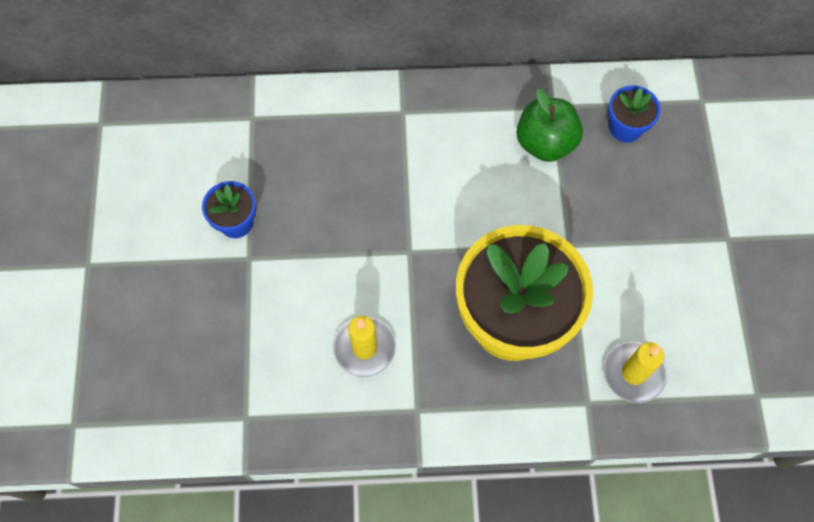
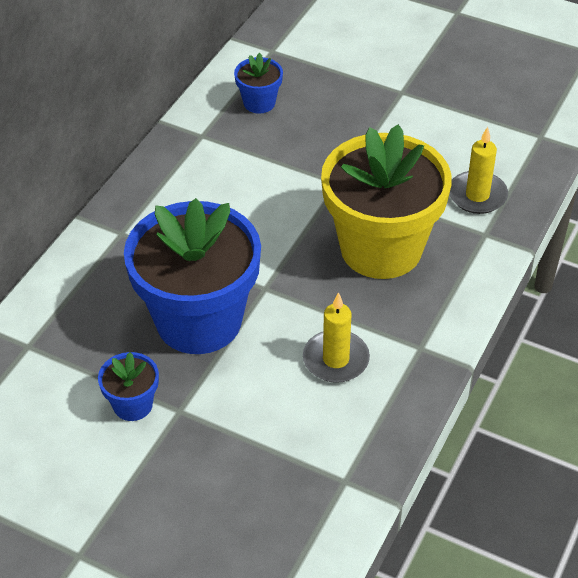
camera: 60 degrees left, 20 degrees down
(345, 221) = (199, 320): none -> blue flower pot
(545, 143) = (232, 155): green apple -> none

